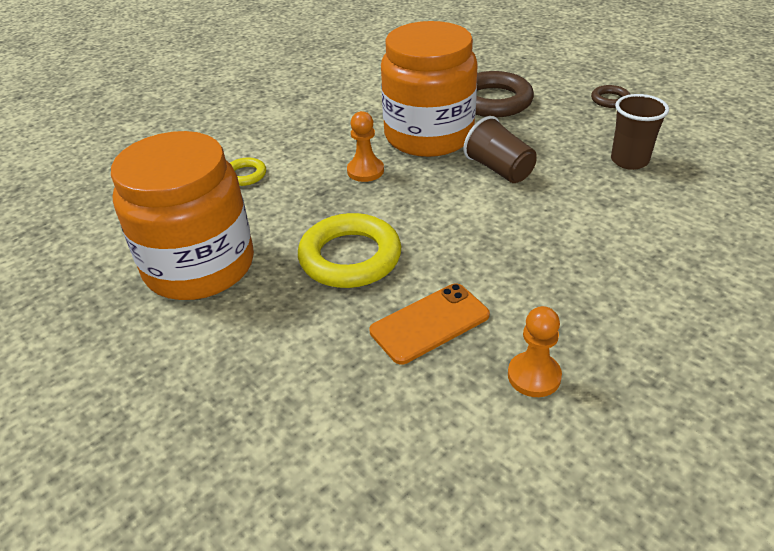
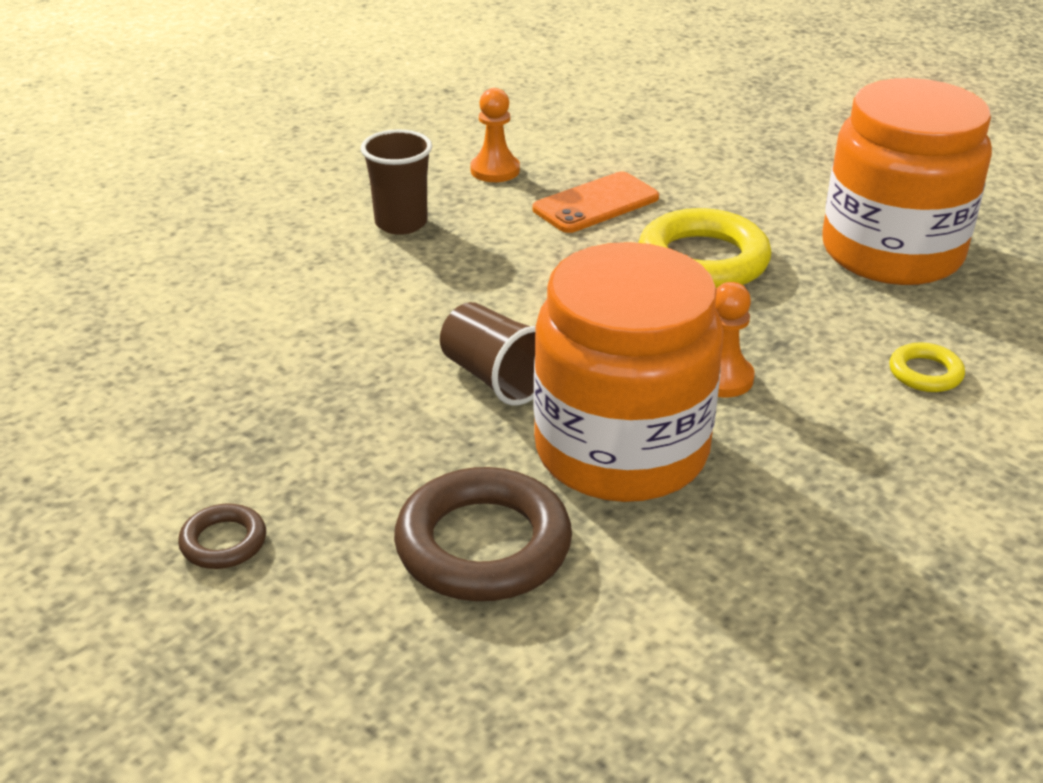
camera: 175 degrees right, 5 degrees down
(629, 161) = (272, 391): brown cup -> brown cup (401, 223)

